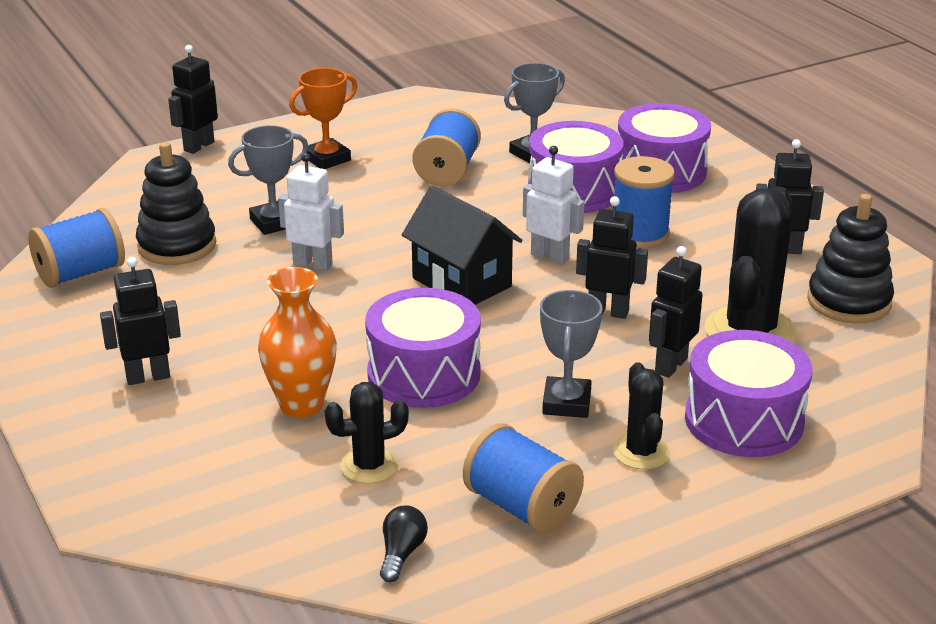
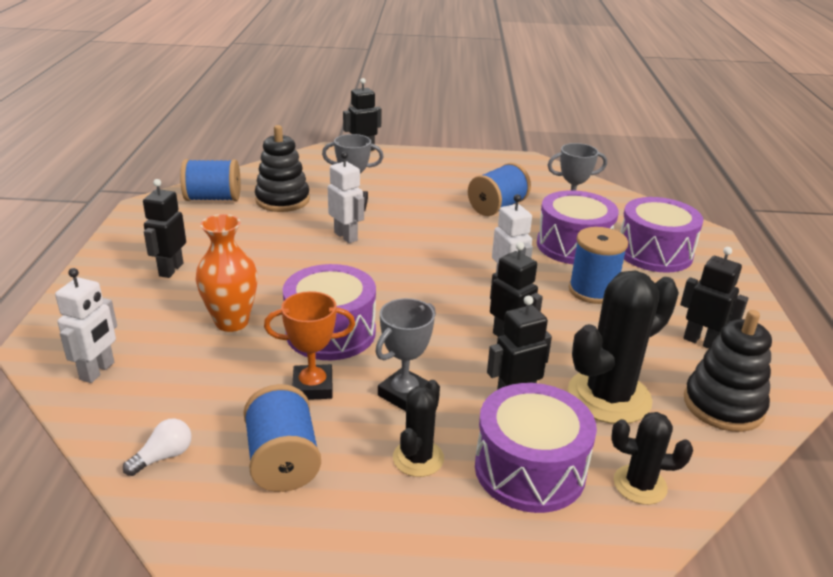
camera: 30 degrees right, 0 degrees up
(148, 377) = (170, 270): black robot -> black robot turned 90 degrees counterclockwise
(217, 511) = (98, 371): none -> white robot
(327, 159) = (429, 178): orange trophy -> orange trophy (313, 387)
(369, 466) = (221, 382): black cactus -> black cactus (640, 485)
(401, 554) = (163, 457): black light bulb -> white light bulb
(462, 282) = (427, 280): black house -> none

